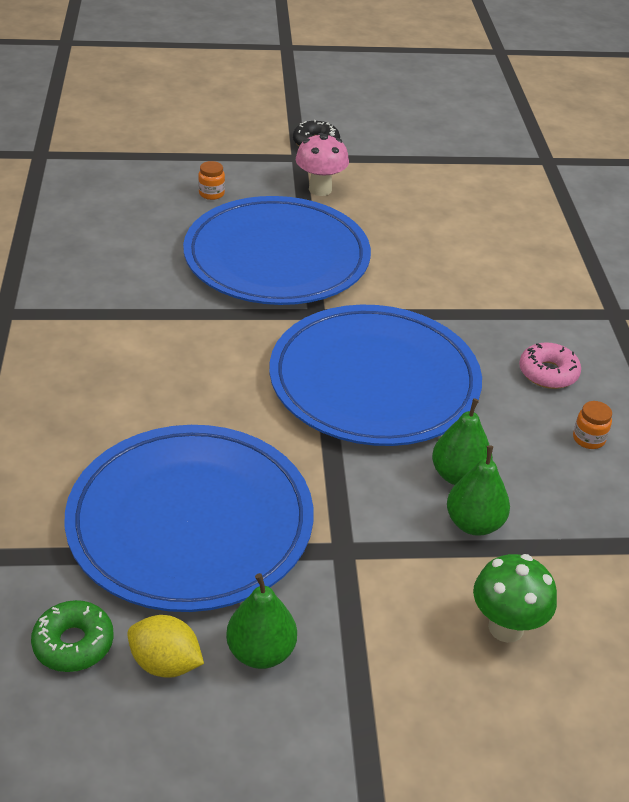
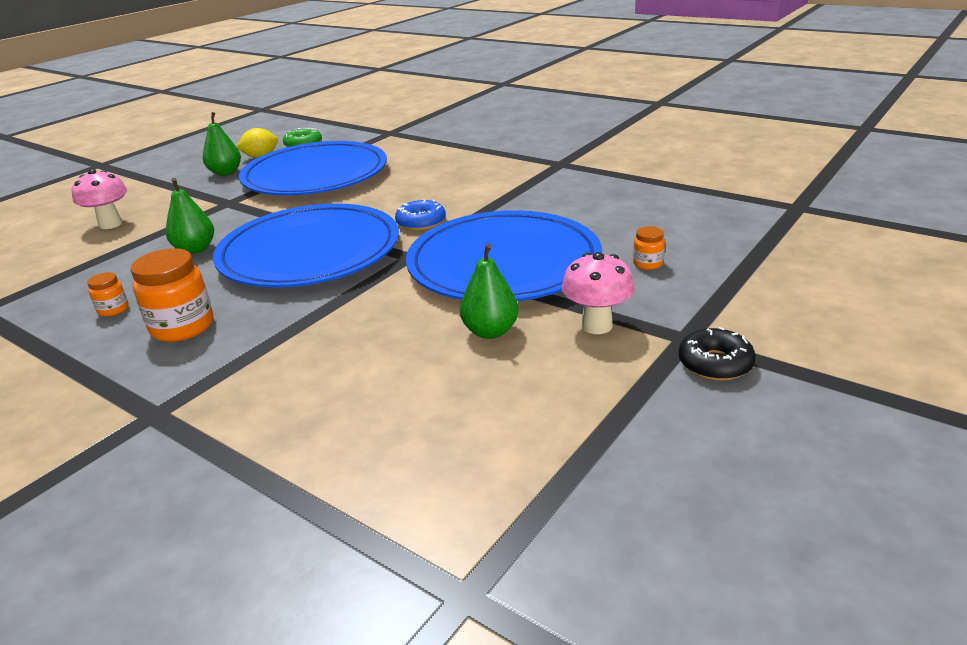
camera: 135 degrees right, 10 degrees down
(246, 341) = (421, 223): none -> blue donut
(474, 523) = (164, 240): green pear -> green pear (490, 331)
(506, 627) = (110, 224): green mushroom -> pink mushroom
(548, 373) = (182, 327): pink donut -> orange jar

